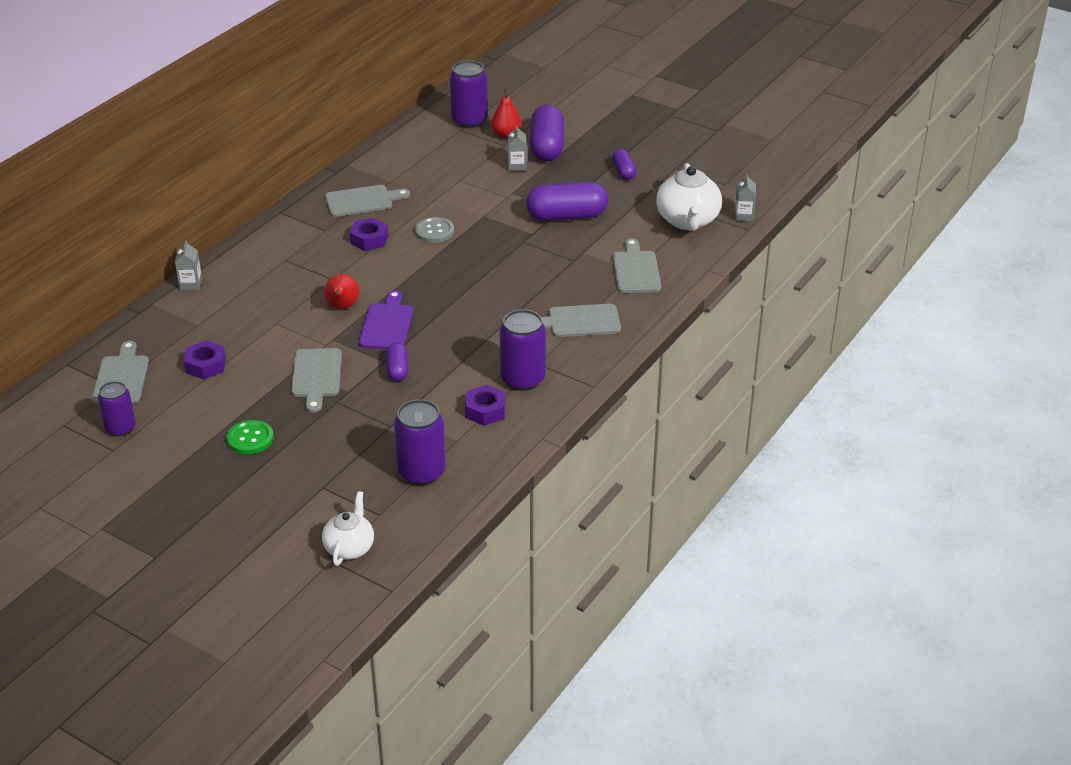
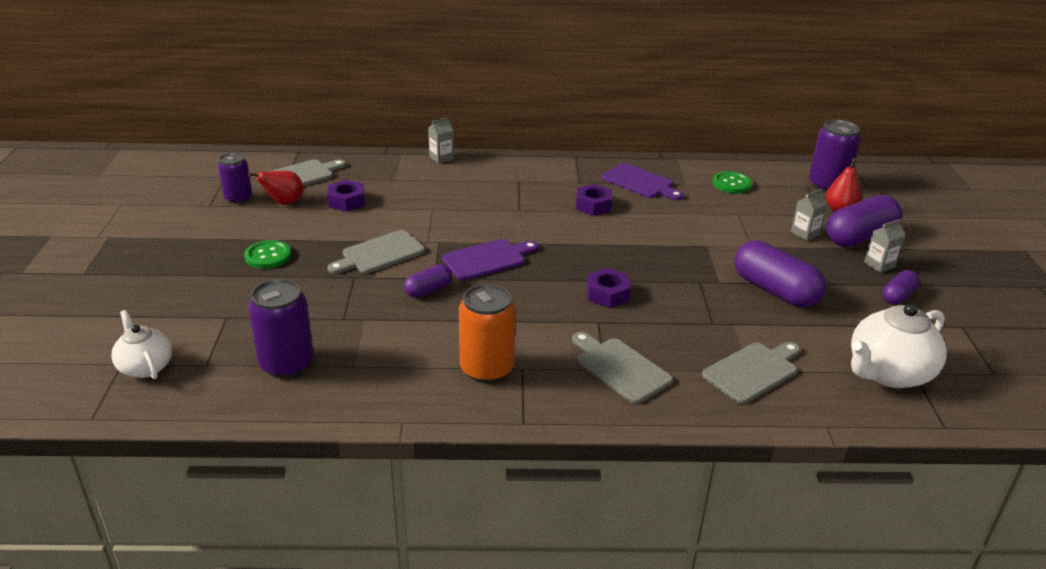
camera: 55 degrees right, 5 degrees down
(342, 307) = (487, 229): red pear -> red pear (284, 203)
(349, 548) = (145, 367): white teapot -> white teapot turned 105 degrees counterclockwise
(362, 201) = (640, 182): grey cutting board -> purple cutting board
(416, 160) = (731, 184): none -> green button
(434, 231) = (648, 230): grey button -> none
(485, 411) = (414, 365): purple nut -> purple nut (607, 294)
(523, 379) = (486, 369): purple can -> orange can
(743, 216) = (963, 412): grey carton -> grey carton (879, 265)

